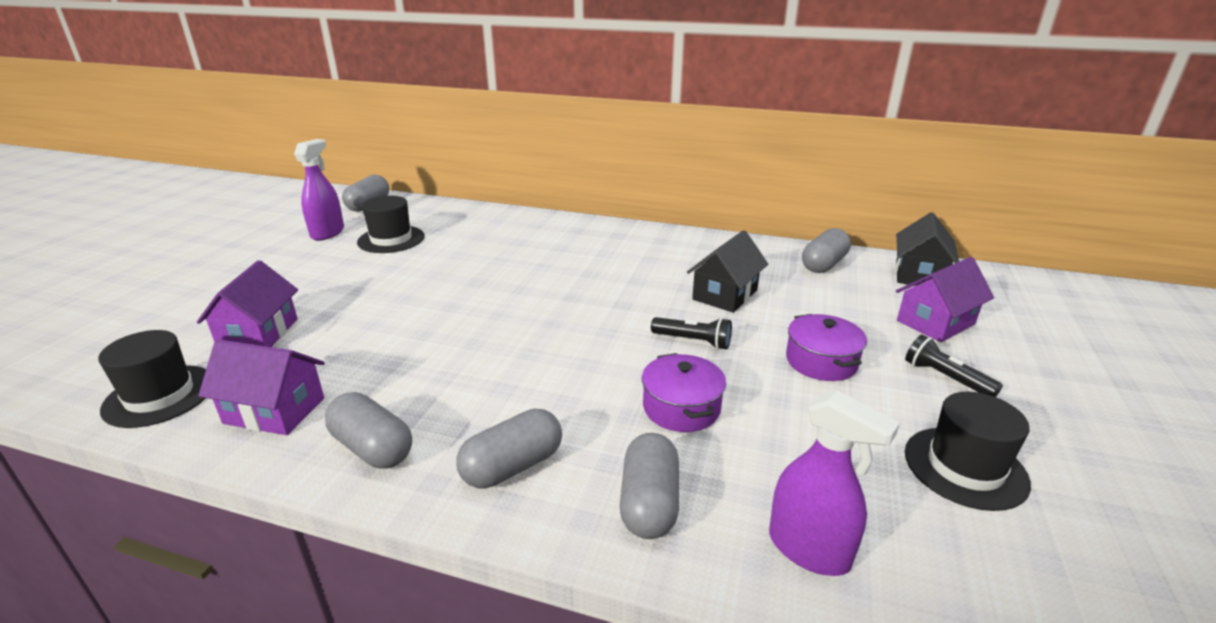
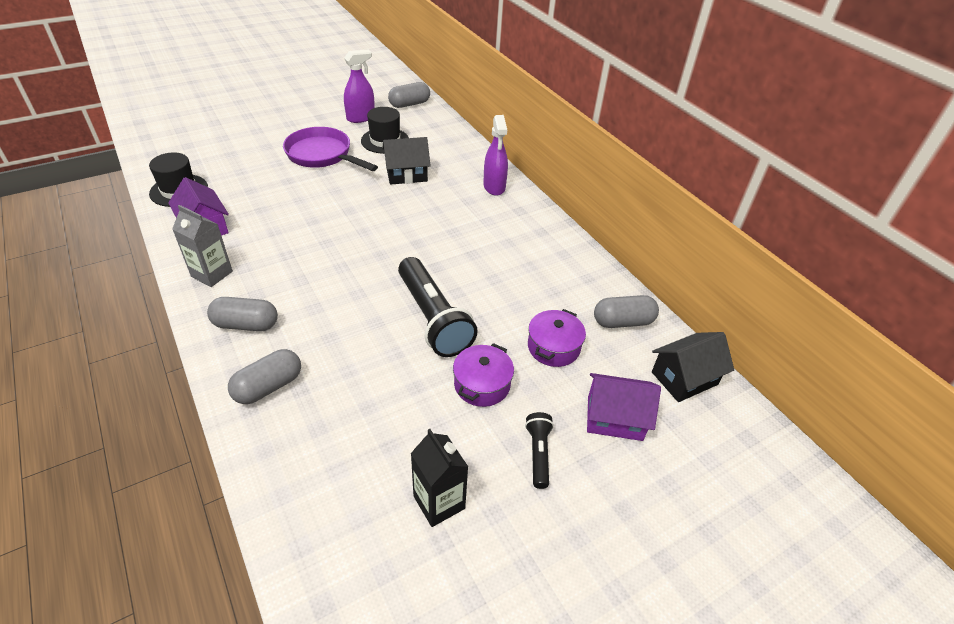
camera: 40 degrees right, 15 degrees up
(259, 334) = (249, 176): purple house -> none
(332, 277) = (322, 155): none -> purple pan
(372, 448) = (212, 274): grey capsule -> grey carton
(681, 407) = (359, 352): purple pot -> purple pot (553, 347)
(693, 341) = (433, 318): black flashlight -> black flashlight, size x2.05
(725, 295) = (508, 300): black house -> black house (406, 174)
(809, 549) = (293, 464): purple spray bottle -> purple spray bottle (494, 187)
(965, 467) = (439, 502): black hat -> black carton

